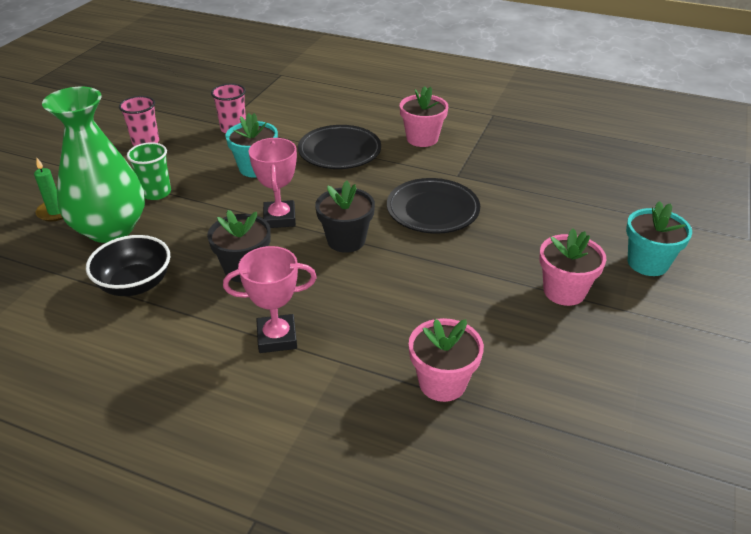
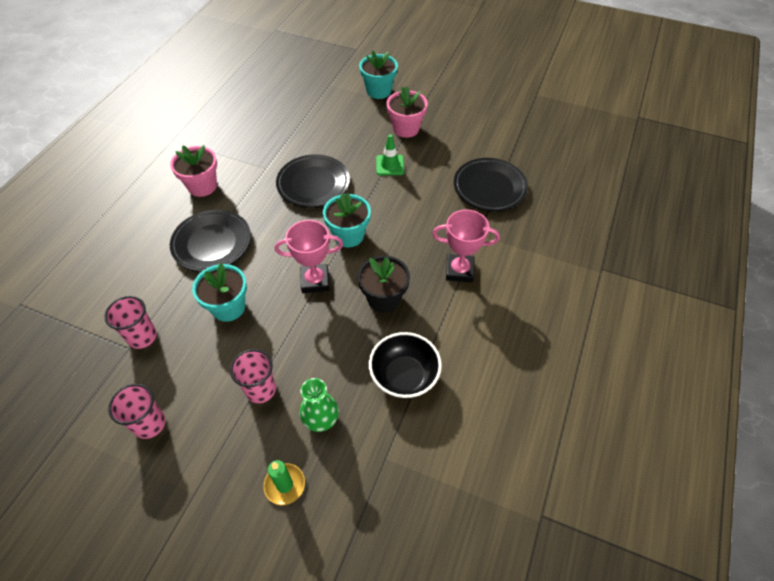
camera: 90 degrees left, 15 degrees up
(110, 229) = (320, 418): green vase -> green vase, size x0.47
(156, 193) = (260, 389): green cup -> pink cup
(277, 338) = (459, 270): pink trophy -> pink trophy turned 75 degrees counterclockwise
(346, 240) = (348, 235): black flower pot -> turquoise flower pot
(442, 383) = (489, 188): pink flower pot -> black plate
(478, 274) = (390, 165): none -> green traffic cone

